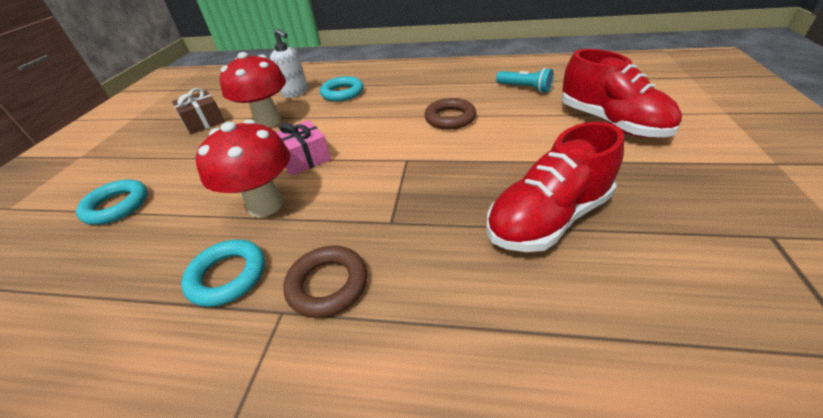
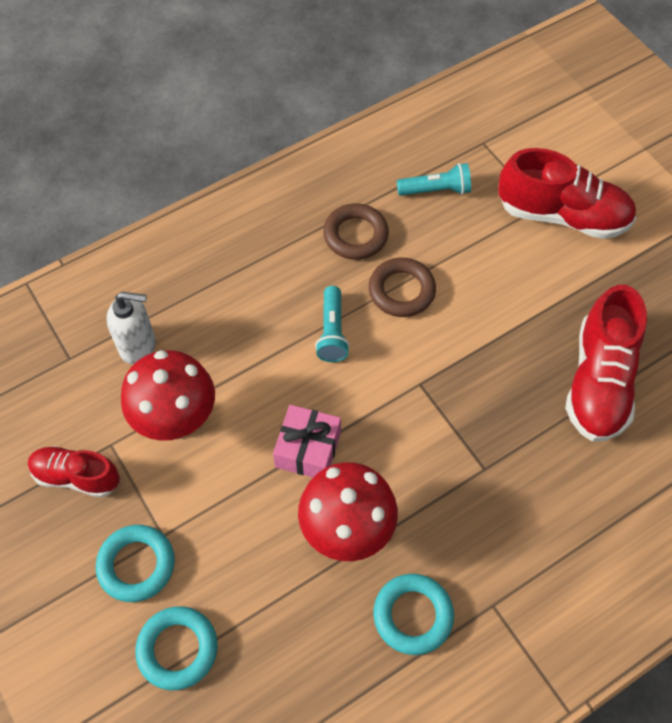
camera: 45 degrees left, 20 degrees up
(204, 122) = (76, 476): brown gift -> red shoe
(328, 284) = (500, 560): brown ring -> brown ring (355, 235)
(342, 93) = (212, 311): turquoise ring -> turquoise ring (136, 565)
(387, 120) = (332, 332): none -> turquoise flashlight

